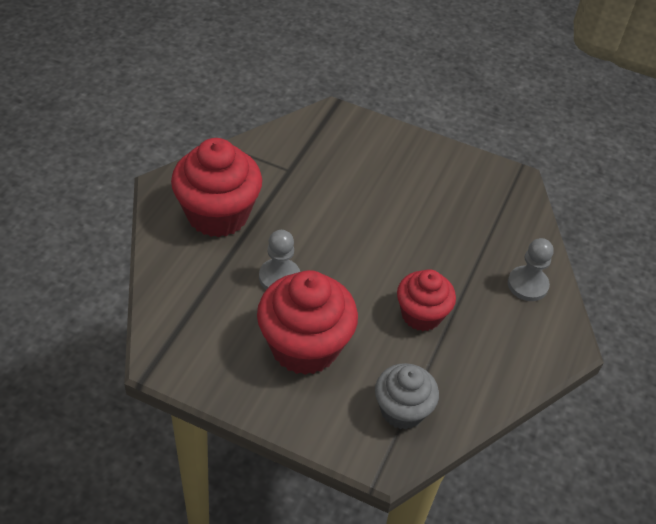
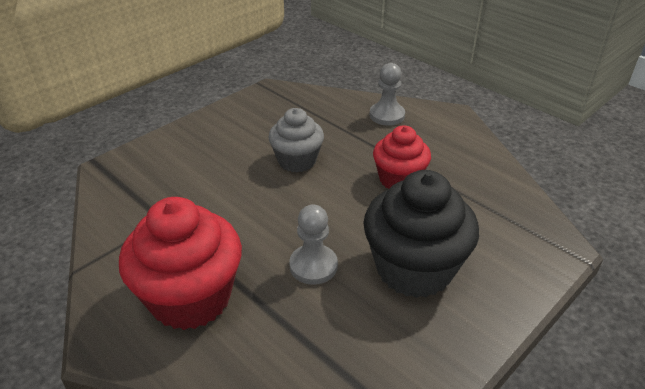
camera: 65 degrees left, 10 degrees down
(304, 346) = (414, 269): red cupcake -> black cupcake
(402, 410) = (505, 220): grey cupcake -> grey cupcake (297, 161)

